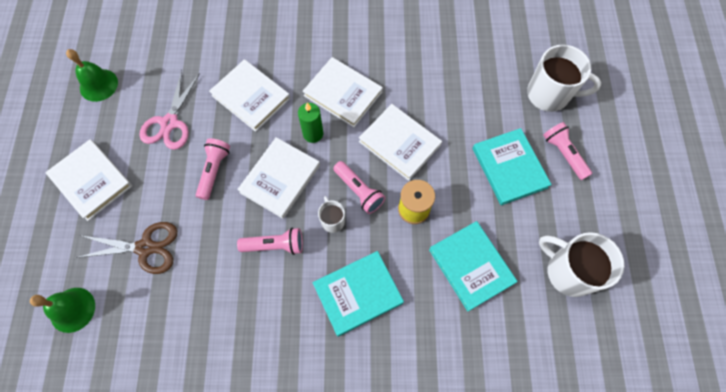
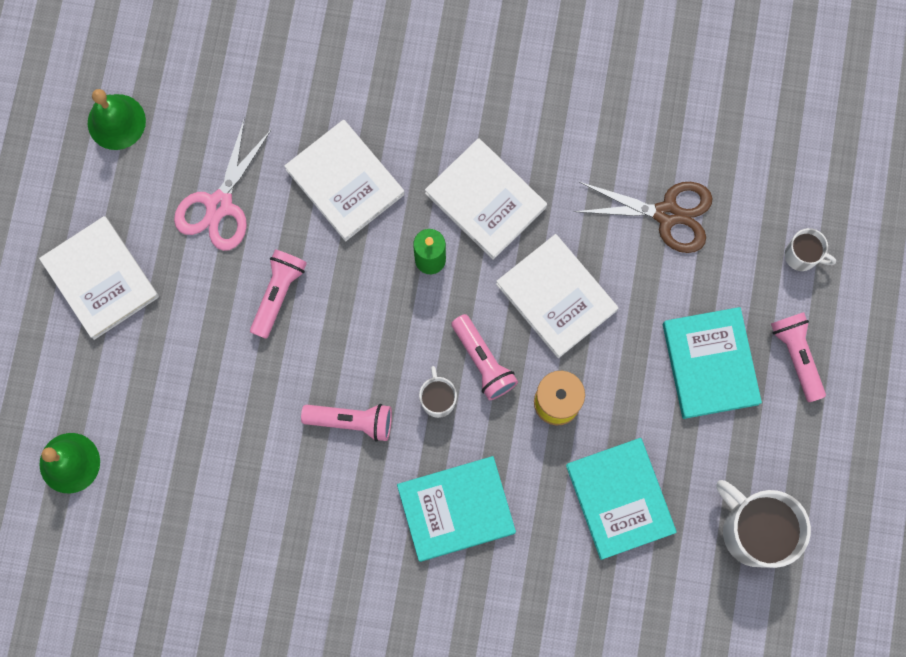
camera: 10 degrees right, 10 degrees up
(145, 247) = (172, 393): brown scissors -> brown scissors (667, 214)
(280, 179) = (372, 323): white book -> none
(549, 94) = (802, 256): white mug -> white mug, size x0.51

